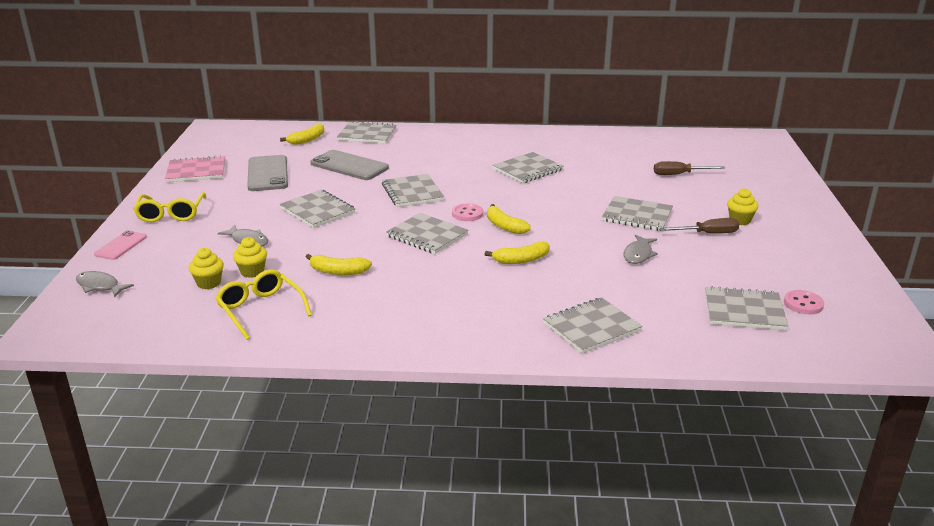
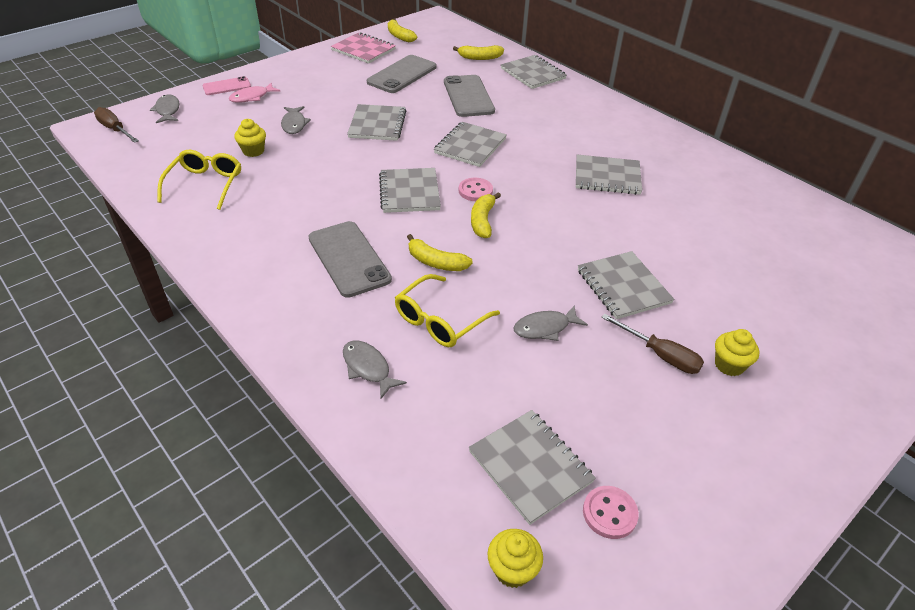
camera: 45 degrees right, 15 degrees up
(165, 242) = (252, 97): none -> pink fish
(171, 214) = (291, 77): yellow glasses -> yellow glasses (440, 320)
(209, 283) = (217, 144): yellow cupcake -> yellow cupcake (512, 569)
(338, 271) = (298, 185): yellow banana -> yellow banana (399, 36)
(466, 288) = (349, 259): none -> grey phone
(591, 327) = (368, 368): grey notebook -> grey fish
(679, 174) = (760, 269): brown screwdriver -> brown screwdriver (115, 129)

